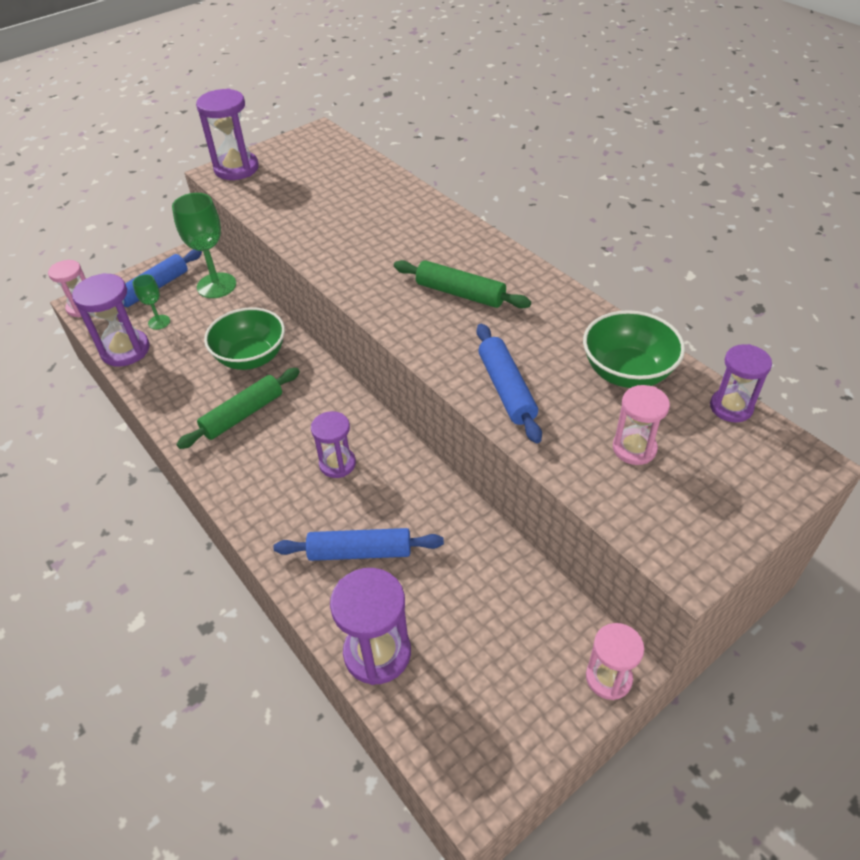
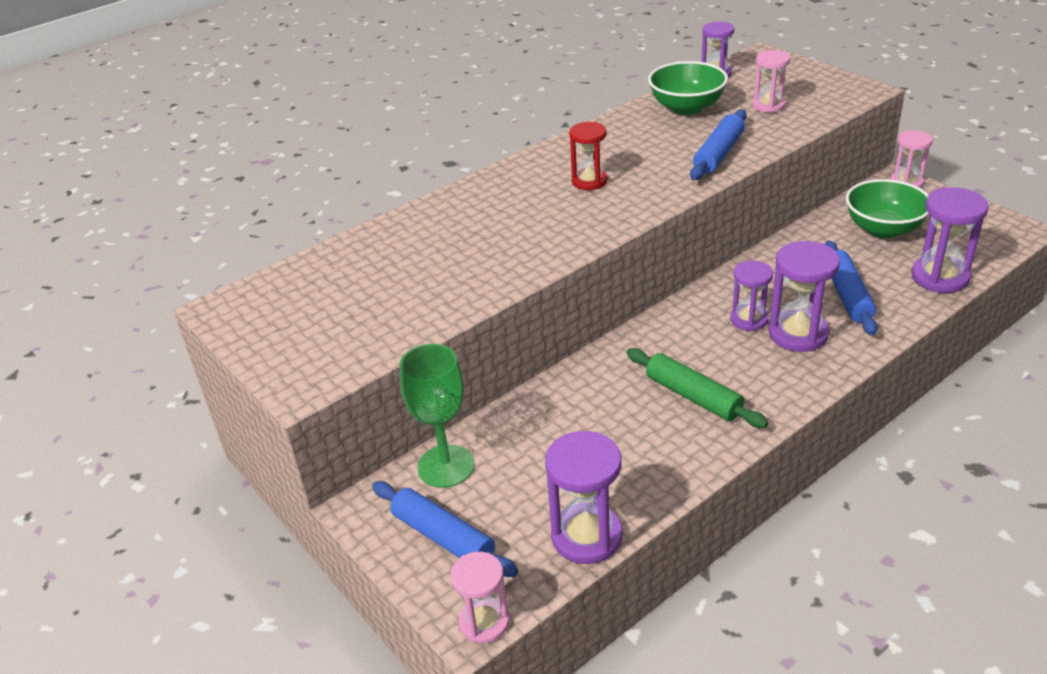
camera: 90 degrees left, 10 degrees down
(159, 322) = (525, 512): green goblet -> none
(236, 168) = (297, 371): purple hourglass -> purple hourglass (798, 334)
(251, 357) = (595, 406): green bowl -> green bowl (883, 229)
(460, 293) = (589, 181): green rolling pin -> red hourglass
(506, 389) = (718, 154): blue rolling pin -> blue rolling pin turned 45 degrees counterclockwise

